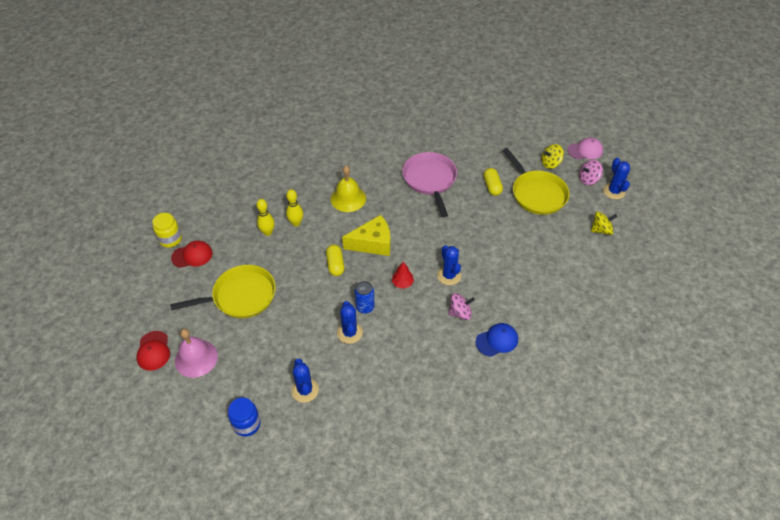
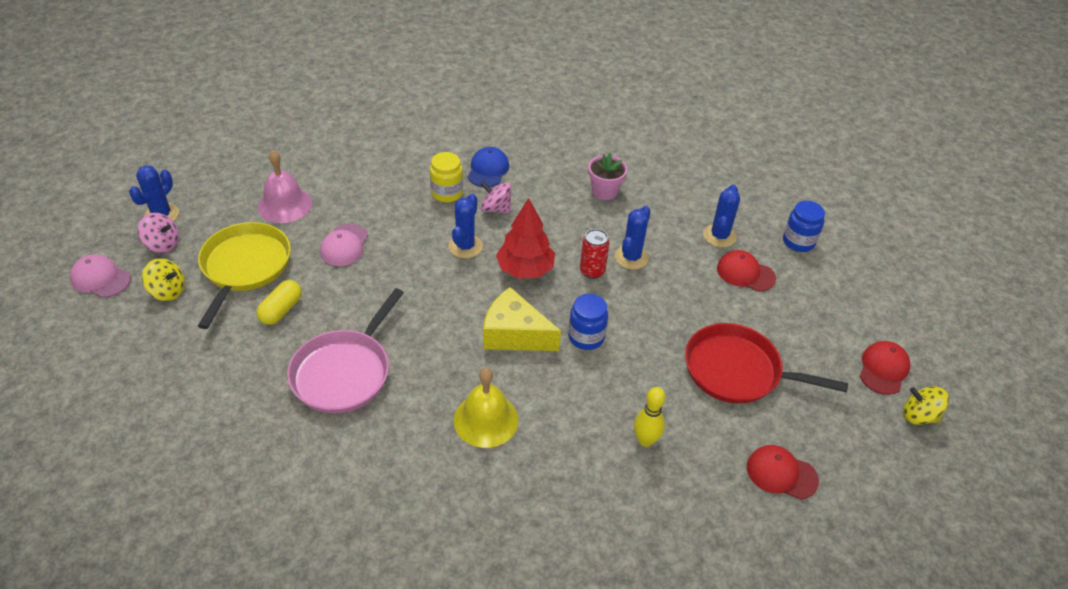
camera: 145 degrees left, 5 degrees down
(170, 239) = (806, 526): yellow jar -> yellow jar (447, 193)
(196, 358) = (830, 331): pink bell -> pink bell (285, 204)
(241, 296) = (737, 371): yellow pan -> red pan
(270, 369) = (745, 273): none -> red cap
(296, 223) = (593, 429): yellow bowling pin -> none
(335, 265) = (586, 337): yellow capsule -> blue jar
(365, 307) = (592, 271): blue can -> red can
(402, 283) = (525, 269): red tree -> red tree, size x1.85
(408, 376) = (604, 191): none -> pink flower pot
(497, 340) = (488, 170): blue cap -> blue cap turned 90 degrees clockwise
(509, 234) = (344, 245): none -> pink cap
(601, 230) = (245, 190): yellow spinning top -> yellow spinning top (919, 416)

